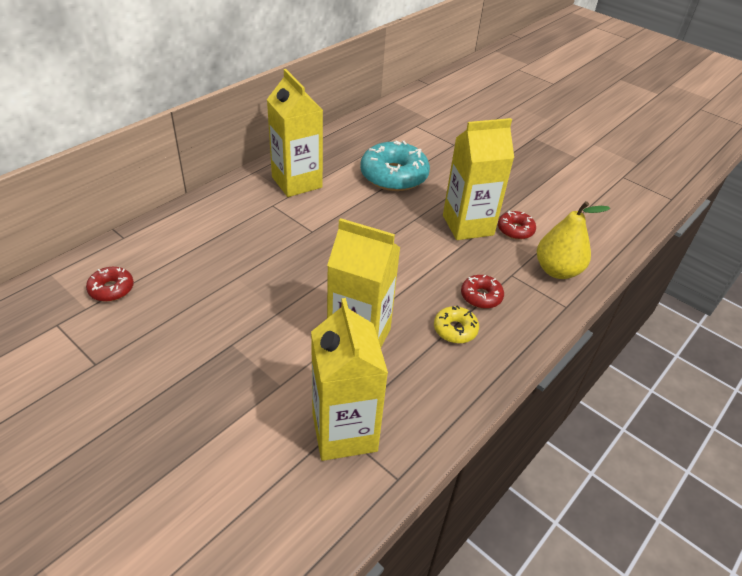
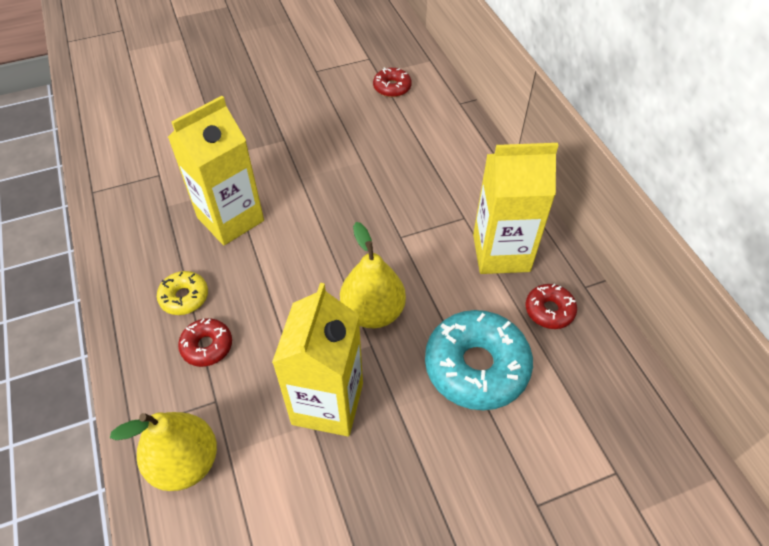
camera: 120 degrees right, 10 degrees up
(344, 432) = (152, 177): yellow carton -> none
(388, 225) = (373, 312): none -> yellow pear
(515, 230) = (285, 461): red donut -> red donut (549, 310)

